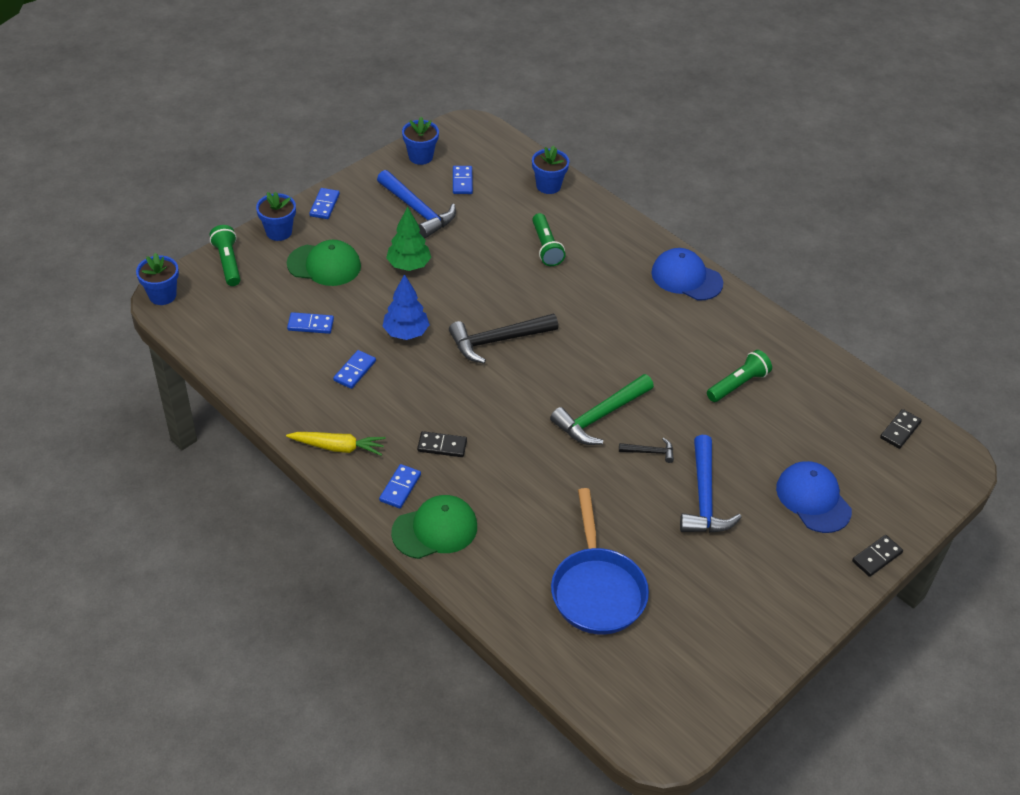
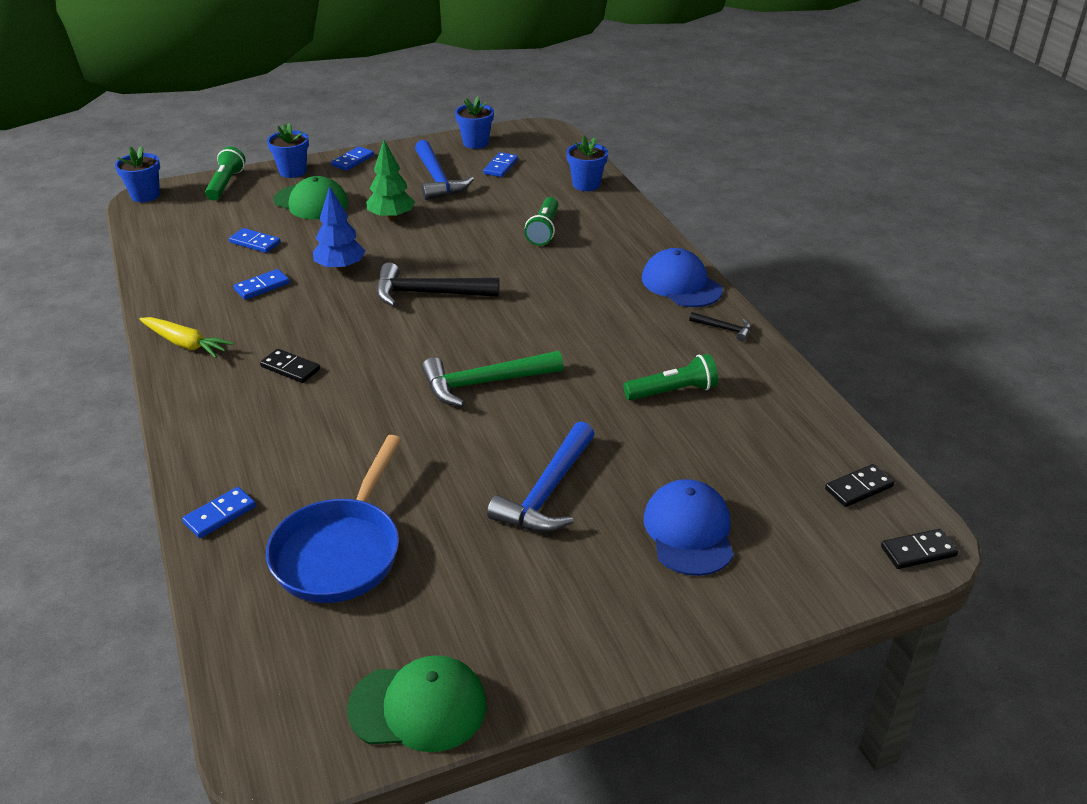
camera: 25 degrees right, 10 degrees down
(400, 488) = (213, 394): blue domino -> blue domino (220, 515)
(435, 529) = (214, 440): green cap -> green cap (418, 707)
(650, 452) = (516, 430): black hammer -> black hammer (724, 329)
(877, 557) = (735, 622): black domino -> black domino (918, 551)

